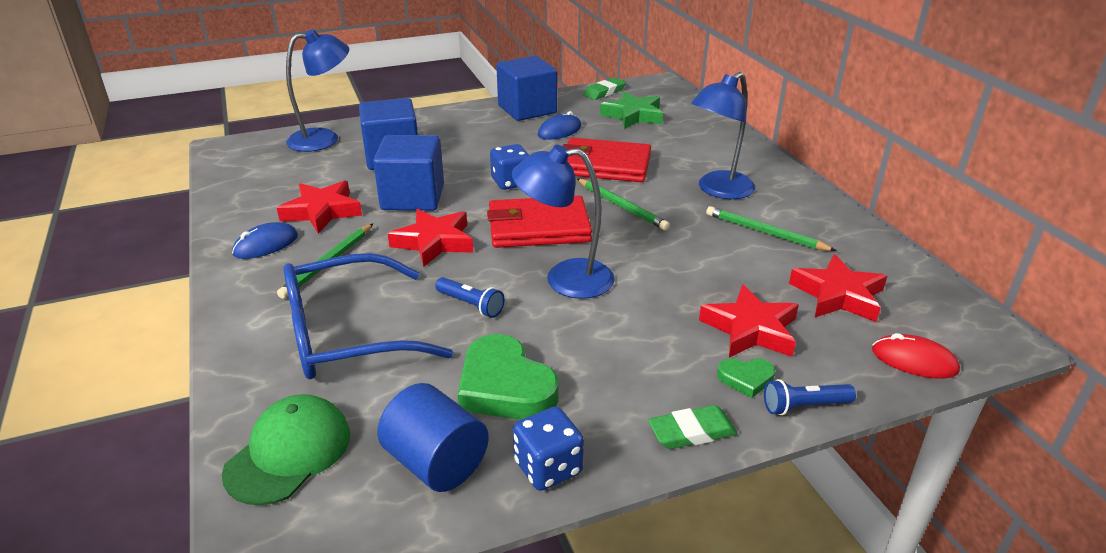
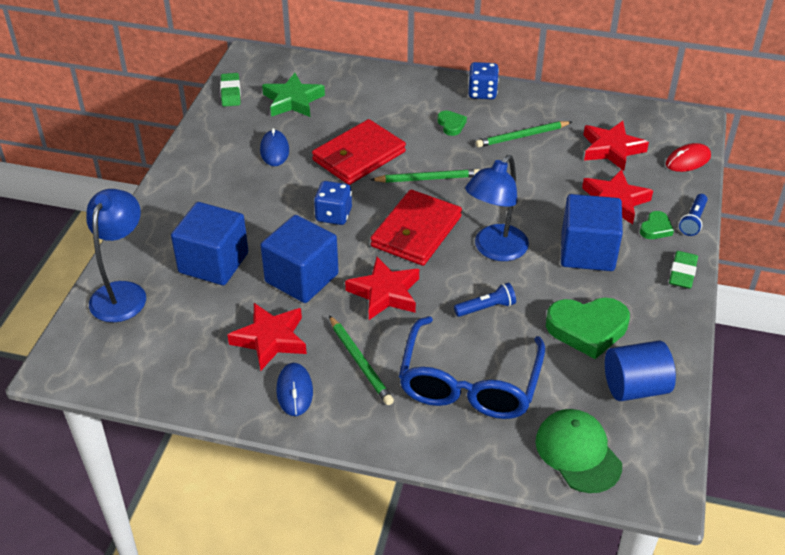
camera: 55 degrees left, 10 degrees up
(527, 109) = (212, 148): blue cube -> blue cube (587, 252)
(548, 468) = (671, 342): blue dice -> blue dice (482, 93)
(718, 190) = (451, 125): blue lamp -> green heart

